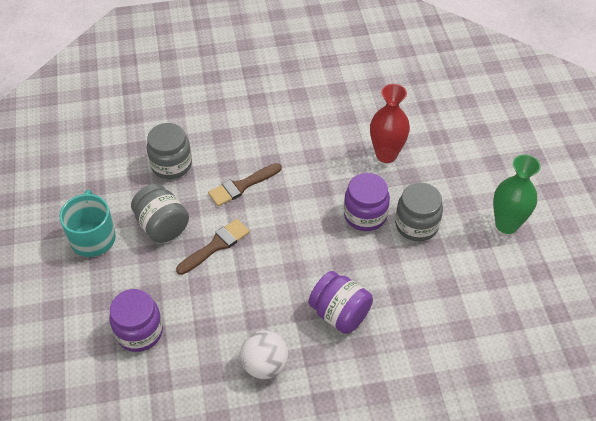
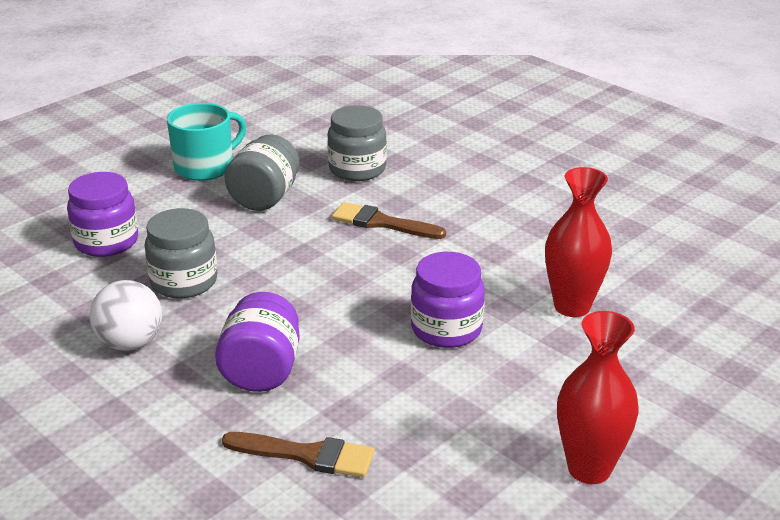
camera: 55 degrees right, 20 degrees down
(216, 245) = (274, 241): brown brush -> brown brush (307, 455)
(416, 225) = (482, 379): grey jar -> grey jar (184, 282)
(506, 224) = (589, 469): green vase -> red vase

